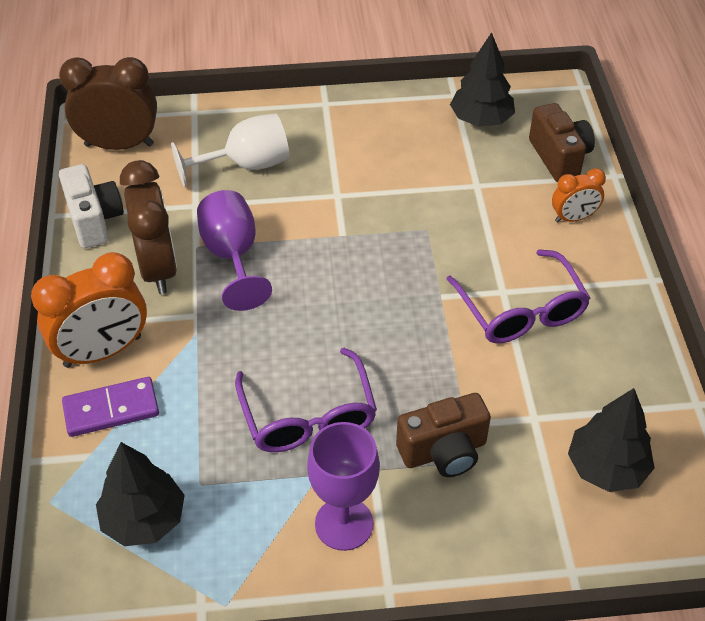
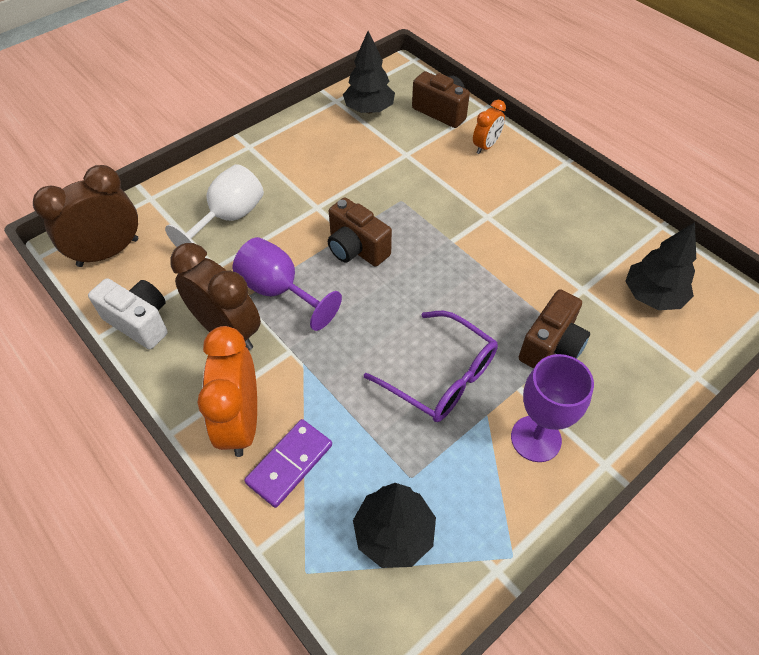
camera: 35 degrees left, 5 degrees up
(103, 351) = (241, 422): orange clock -> orange clock turned 150 degrees clockwise
(338, 254) = (356, 249): none -> brown camera
(521, 311) = (510, 223): purple glasses -> none

